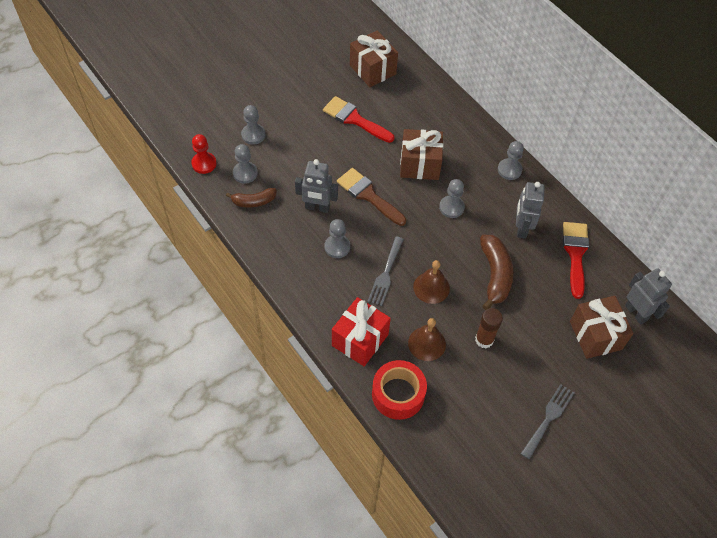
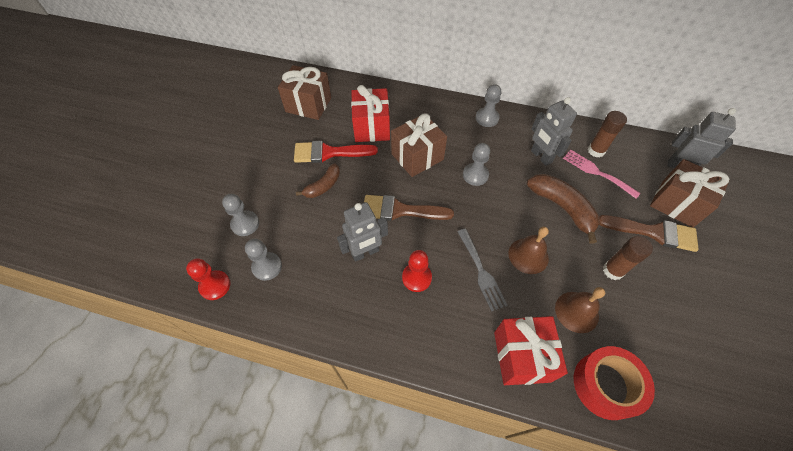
camera: 35 degrees left, 0 degrees up
(254, 201) = (299, 289): brown banana -> brown banana (323, 186)
(337, 247) = (416, 278): grey pawn -> red pawn
(406, 119) = (371, 127): none -> red gift
(548, 339) = (653, 232): none -> brown brush
(548, 418) = (728, 302): grey fork -> none
(555, 269) = (596, 172): none -> pink fork
(575, 254) = (596, 151): red brush -> brown glue stick

